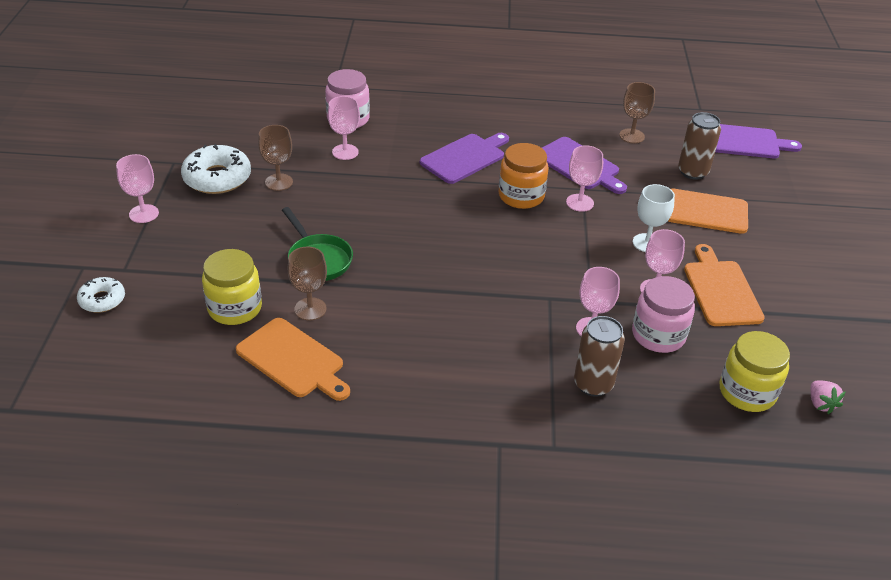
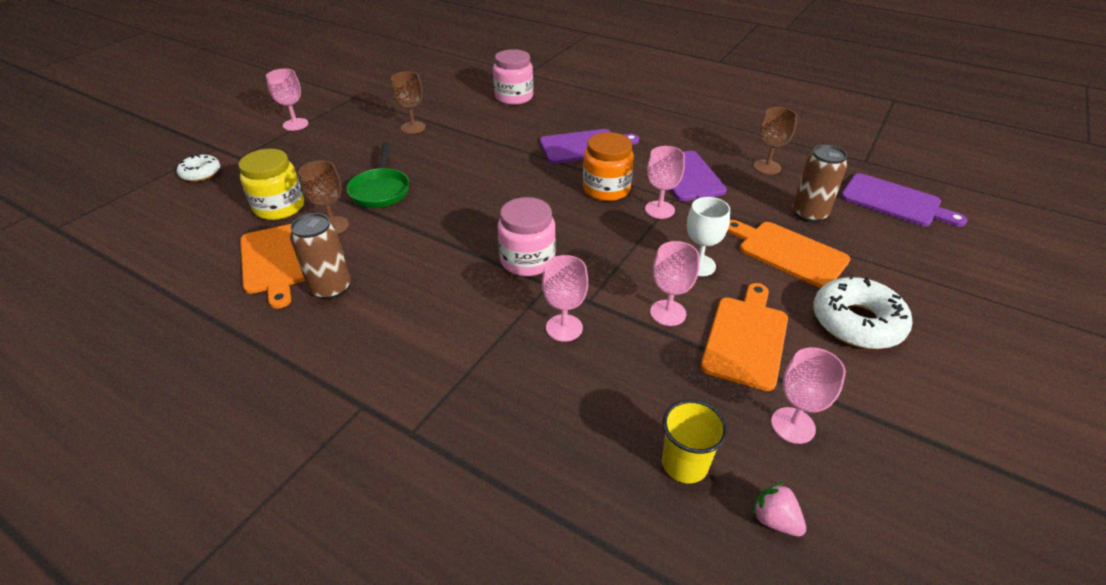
camera: 30 degrees right, 0 degrees up
(217, 178) = (372, 114): white donut -> white donut (856, 322)
(345, 152) = (487, 119): pink goblet -> pink goblet (793, 425)
(593, 384) = (513, 383): brown can -> brown can (331, 288)
(658, 335) = (631, 360): pink jar -> pink jar (527, 260)
(747, 392) = (684, 464): yellow jar -> yellow cup
(821, 404) = (774, 520): pink strawberry -> pink strawberry turned 120 degrees clockwise

